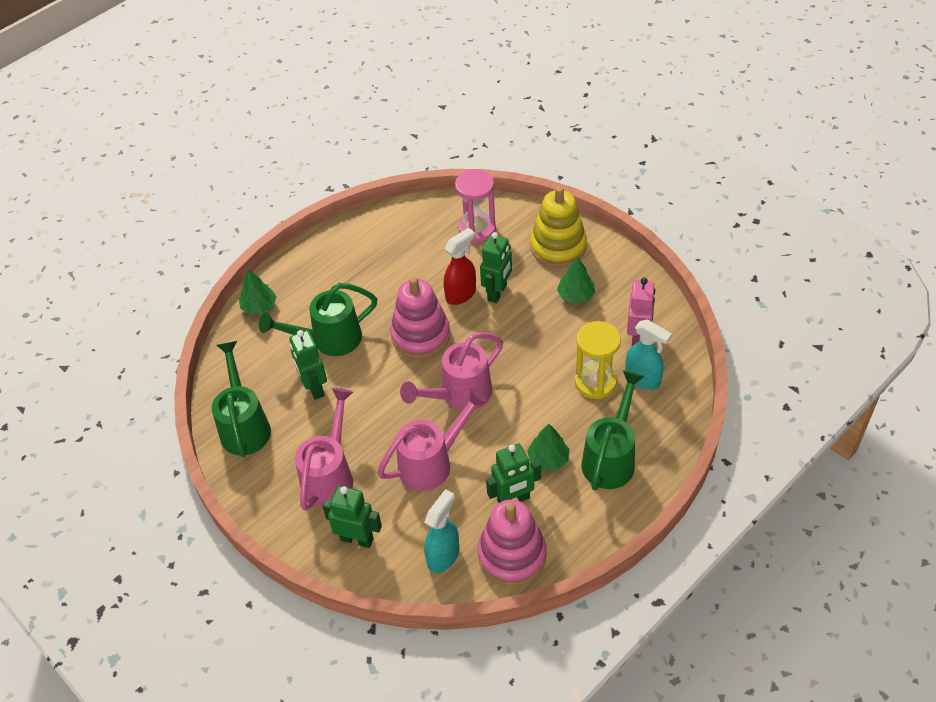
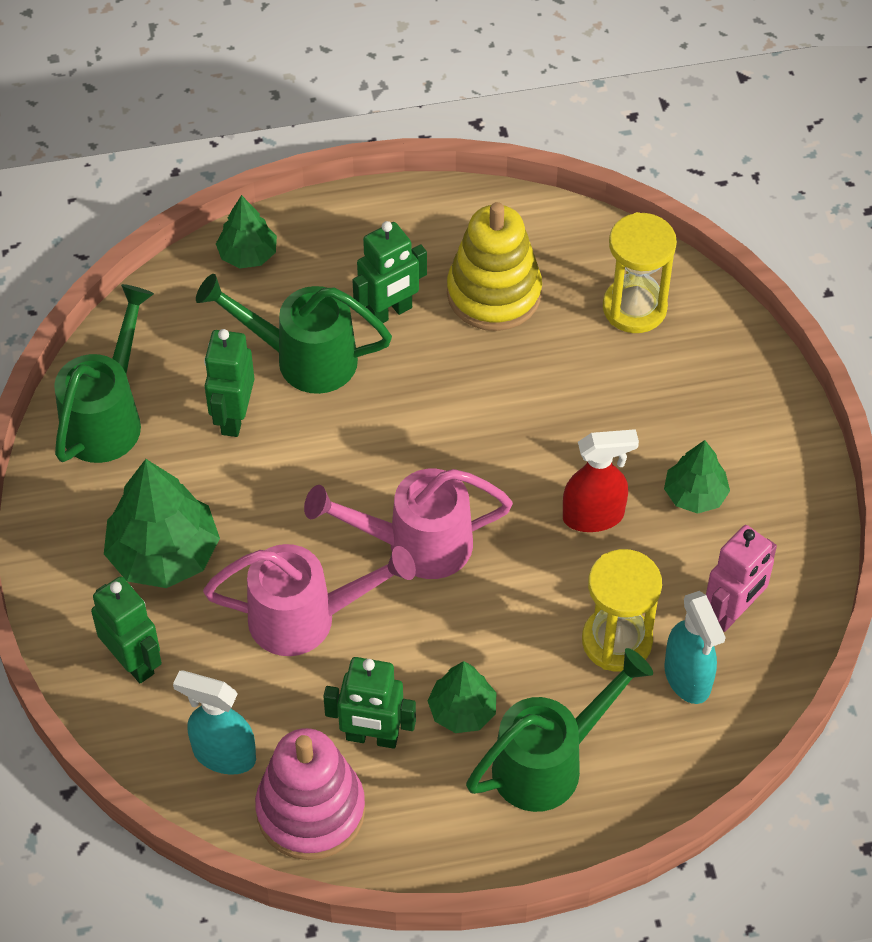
camera: 30 degrees right, 5 degrees up
(330, 475) = (163, 554): pink watering can -> green tree
(420, 335) = (430, 425): pink stacking toy -> none
(443, 556) = (223, 754): turquoise spray bottle -> turquoise spray bottle turned 135 degrees counterclockwise
(461, 294) = (533, 396): red spray bottle -> red spray bottle (594, 516)
(477, 229) = (634, 308): pink hourglass -> yellow hourglass
(497, 292) = (586, 423): green robot -> green robot (389, 313)
(558, 247) = (730, 404): yellow stacking toy -> yellow stacking toy (494, 293)

